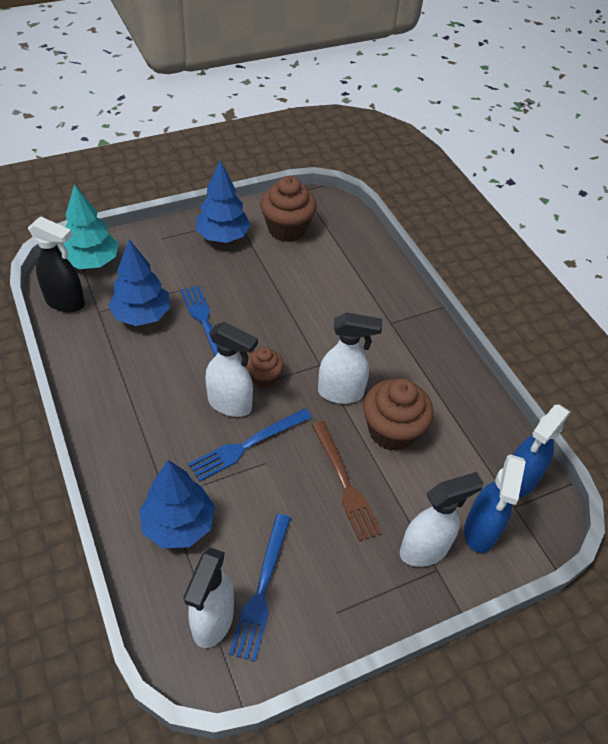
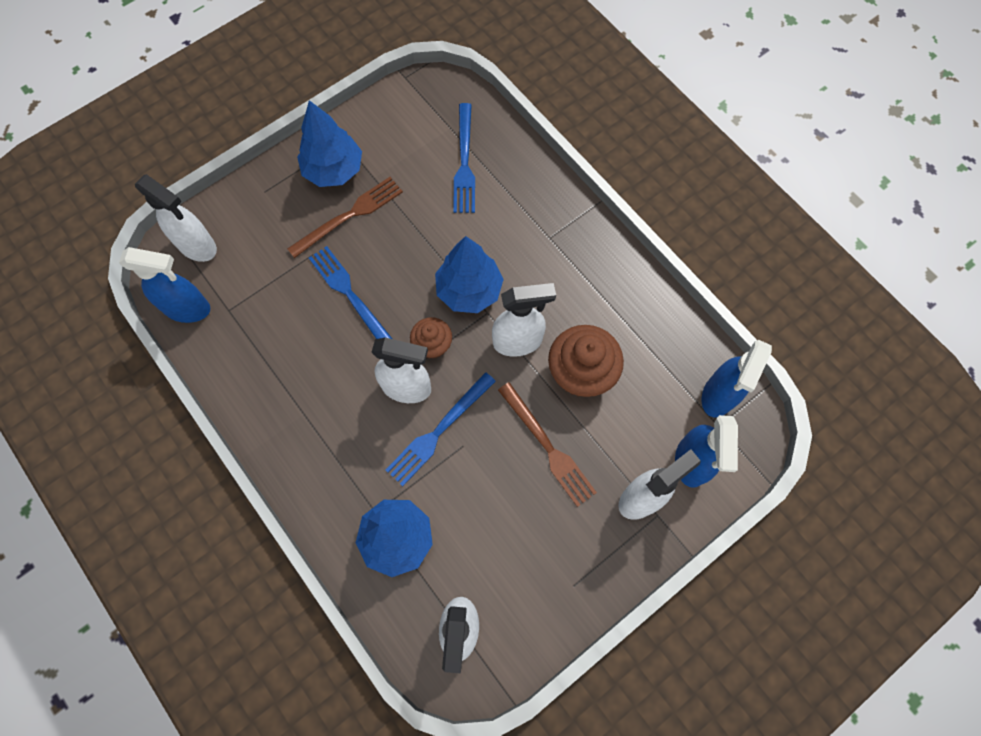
camera: 10 degrees left, 20 degrees up
(66, 302) = (188, 308): black spray bottle -> blue spray bottle
(92, 262) = (197, 246): turquoise tree -> white spray bottle
(142, 315) = (278, 302): blue tree -> blue tree (469, 290)
(224, 269) = (349, 216): none -> brown fork
(262, 589) = (497, 583): blue fork -> blue fork (464, 162)
(287, 229) = (403, 139): brown cupcake -> none

